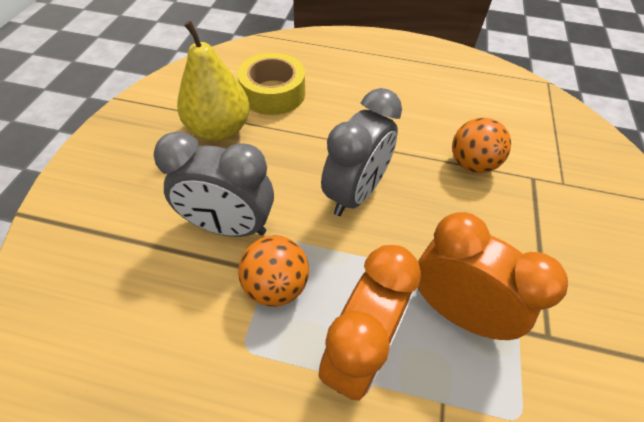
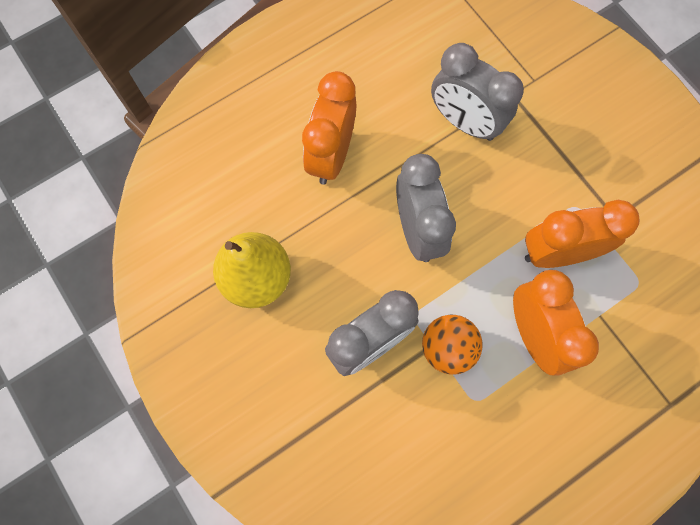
camera: 45 degrees left, 20 degrees up
(273, 93) = (249, 199): yellow tape -> none
(351, 111) = (331, 155): none -> orange clock
(471, 164) = (464, 122): orange ball -> grey clock

